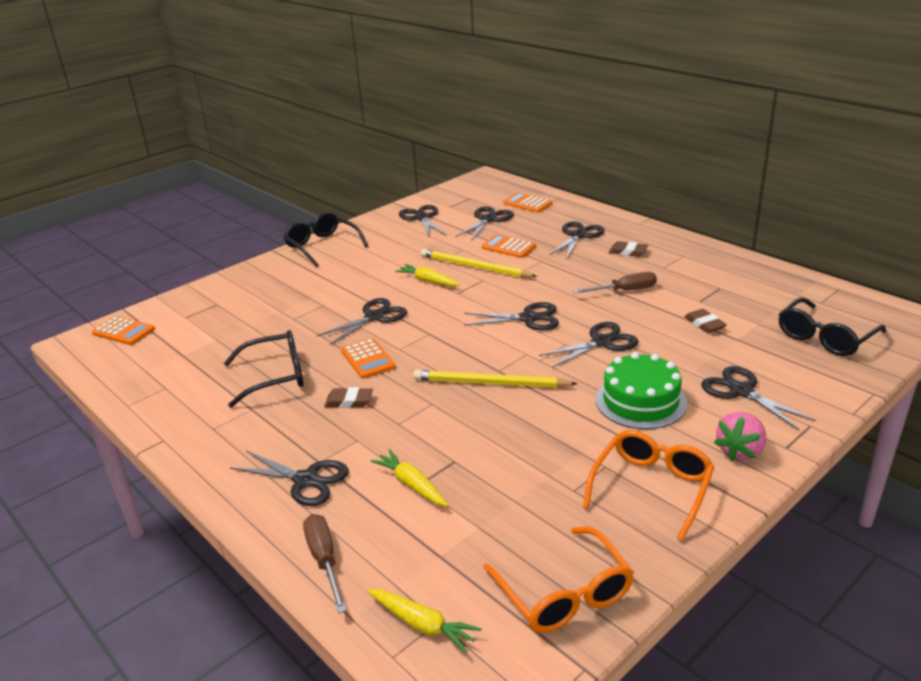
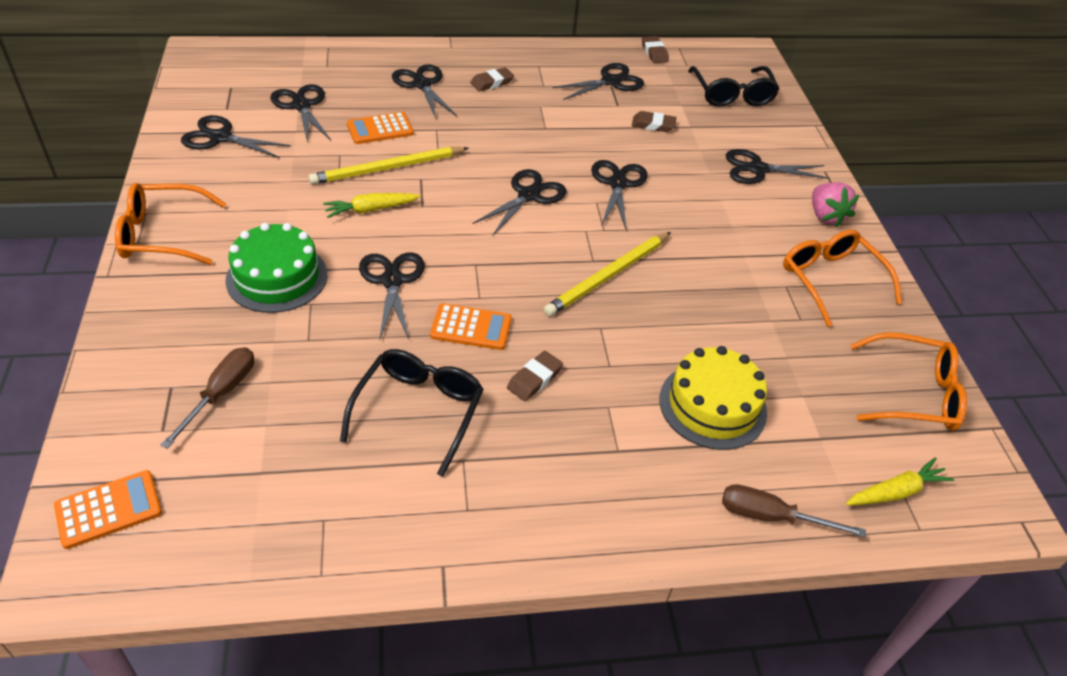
camera: 60 degrees left, 15 degrees up
(306, 480) = (639, 475): black scissors -> black scissors (611, 81)
(322, 246) = (162, 235): black glasses -> orange glasses
(412, 485) = (712, 405): yellow carrot -> yellow cake
(527, 203) = (308, 68): orange calculator -> none
(624, 291) = (553, 124): brown screwdriver -> brown screwdriver (221, 393)
(640, 401) = (722, 218): green cake -> green cake (277, 277)
(805, 283) = (654, 52): none -> brown eraser

